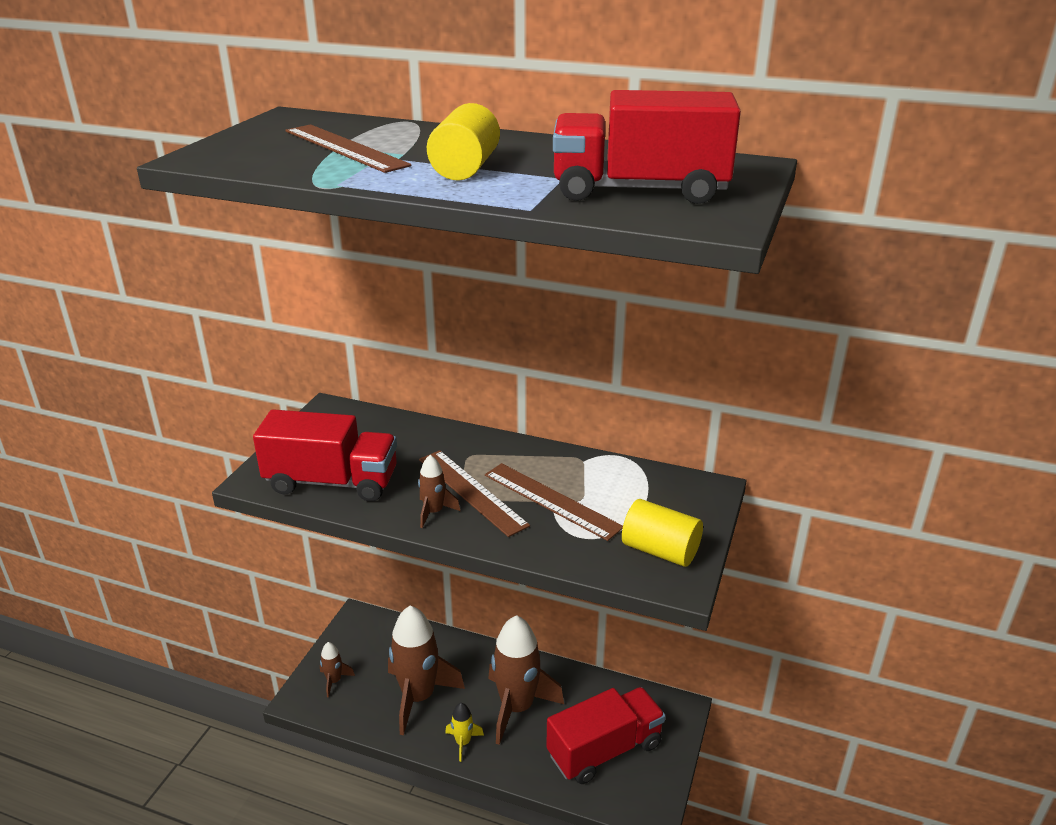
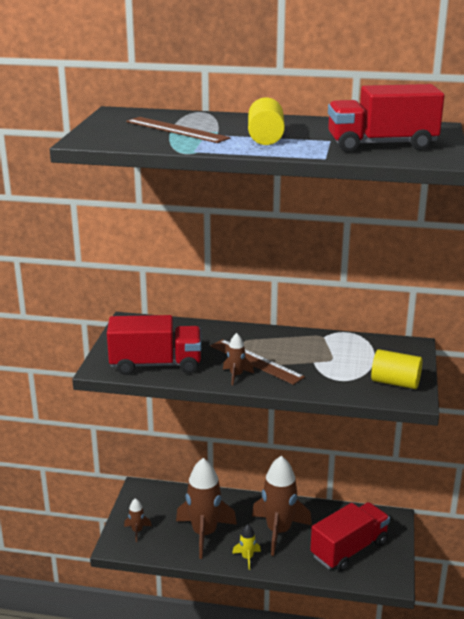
camera: 10 degrees left, 5 degrees down
(551, 500) = (312, 361): brown ruler -> none

